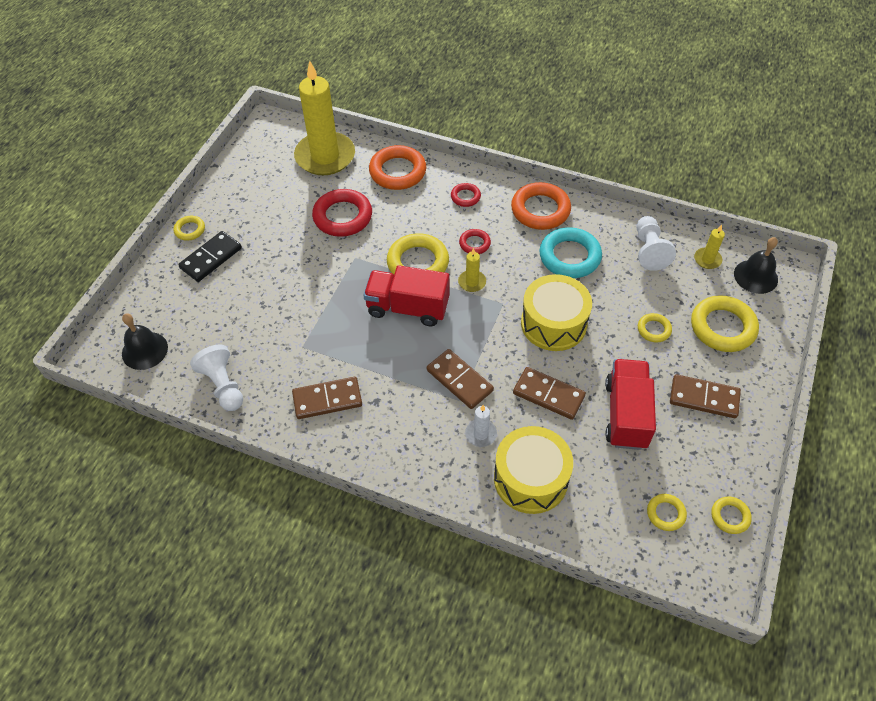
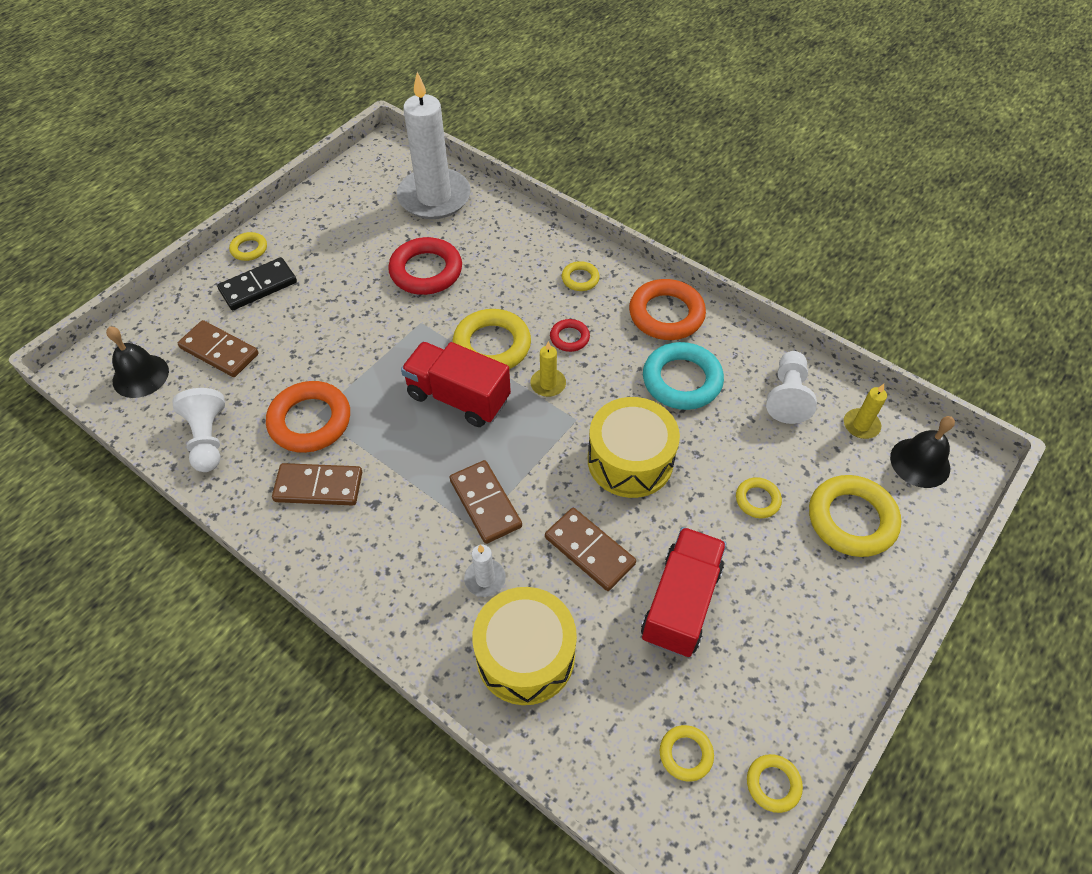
camera: 15 degrees right, 0 degrees up
(325, 156) = (434, 197): yellow candle -> white candle
(397, 171) = (511, 232): orange ring -> orange ring (310, 421)
(465, 197) = (580, 279): red ring -> yellow ring
(704, 398) = (793, 609): brown domino -> brown domino (219, 351)

